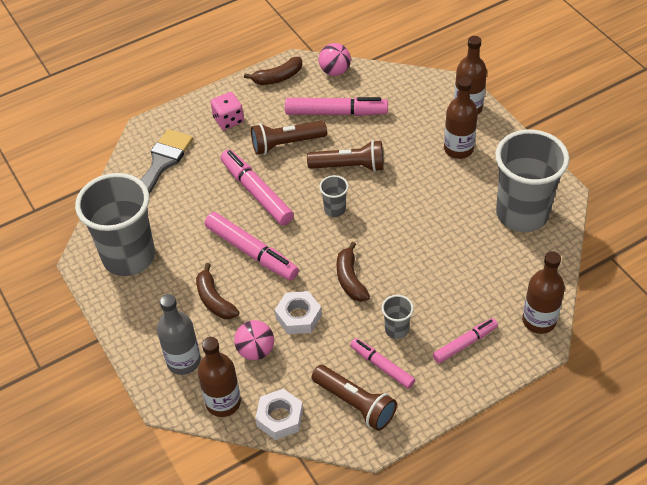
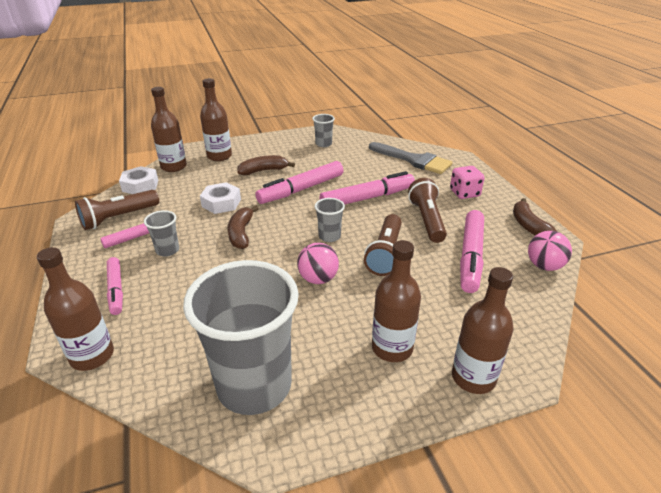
camera: 100 degrees right, 15 degrees down
(129, 257) = (323, 144): grey cup -> grey cup, size x0.42
(183, 361) = (219, 156): grey bottle -> brown bottle
(256, 350) = (205, 182): pink ball -> pink ball (318, 279)
(350, 279) = (241, 233): brown banana -> brown banana turned 90 degrees counterclockwise

